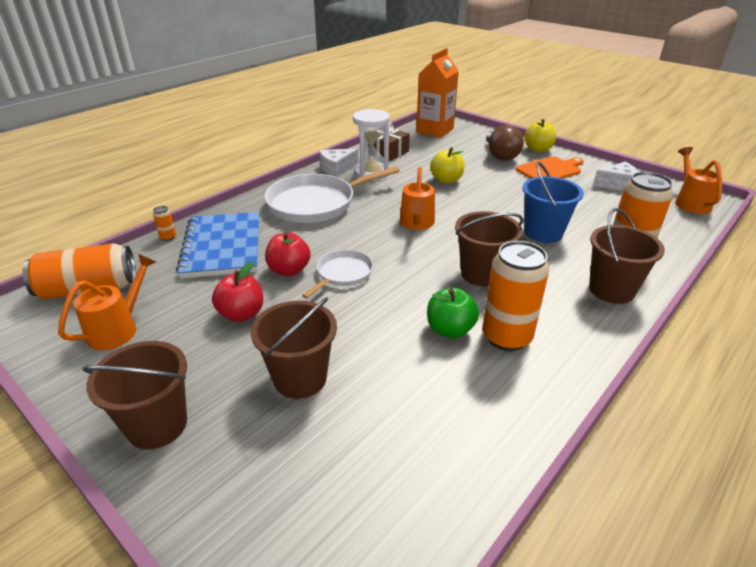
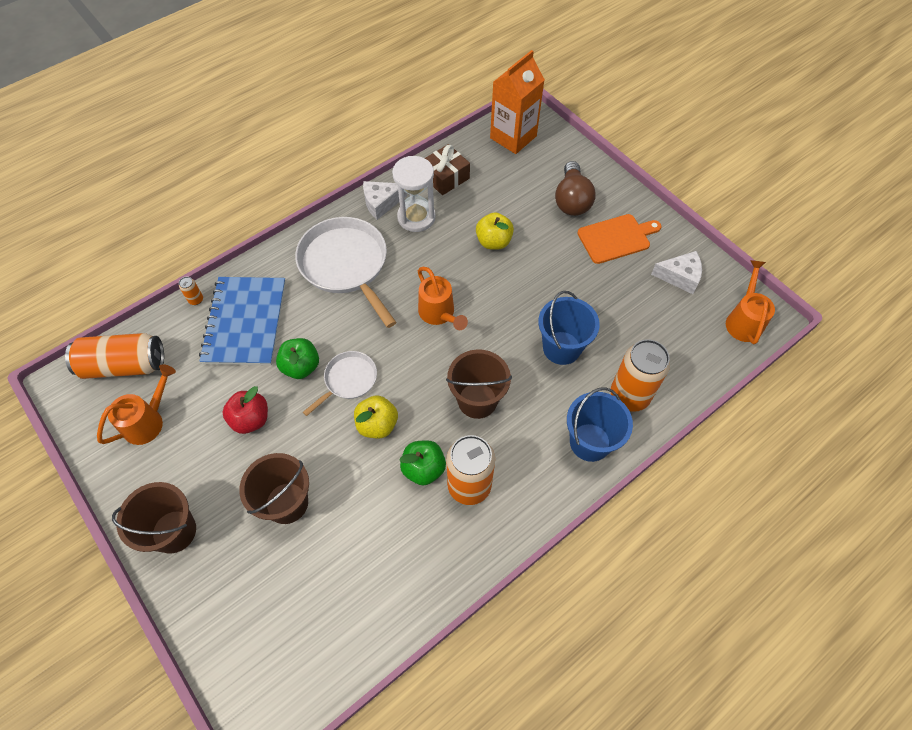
camera: 10 degrees right, 25 degrees up
(289, 270) = (301, 367): red apple -> green apple
(315, 203) = (346, 265): white pan -> white pan turned 75 degrees clockwise
(416, 224) = (439, 314): orange watering can -> orange watering can turned 45 degrees counterclockwise
(538, 149) = (620, 194): yellow apple -> yellow apple (377, 425)
(611, 290) = (590, 442): brown bucket -> blue bucket

